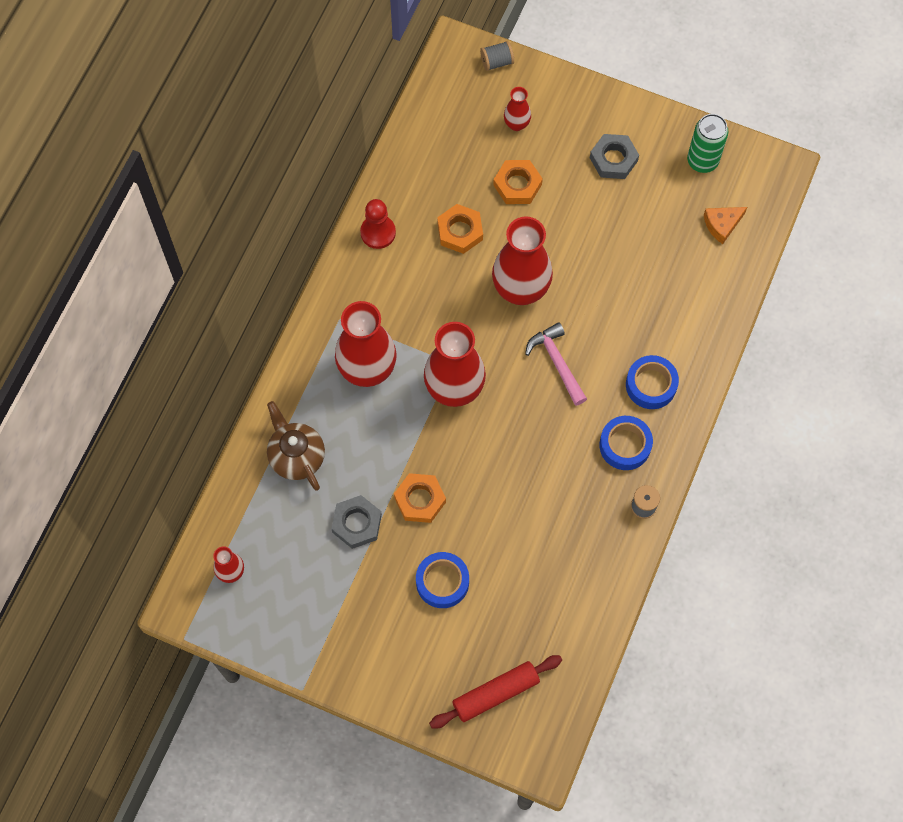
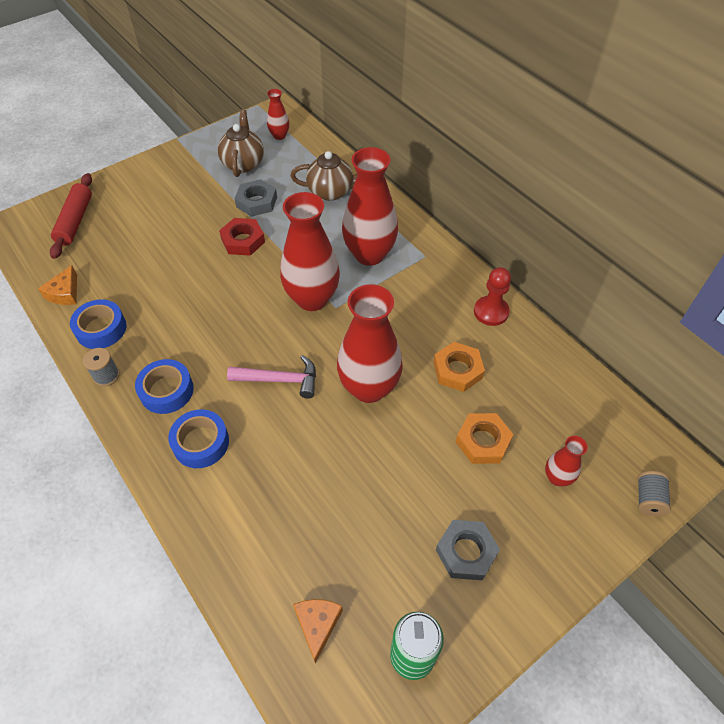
camera: 120 degrees right, 15 degrees down
(303, 580) = (243, 163): none -> brown teapot
(420, 500) = (243, 240): orange nut -> red nut
(442, 582) = (174, 227): blue tape -> blue tape (101, 329)
(587, 620) = (65, 293): none -> orange cheese

